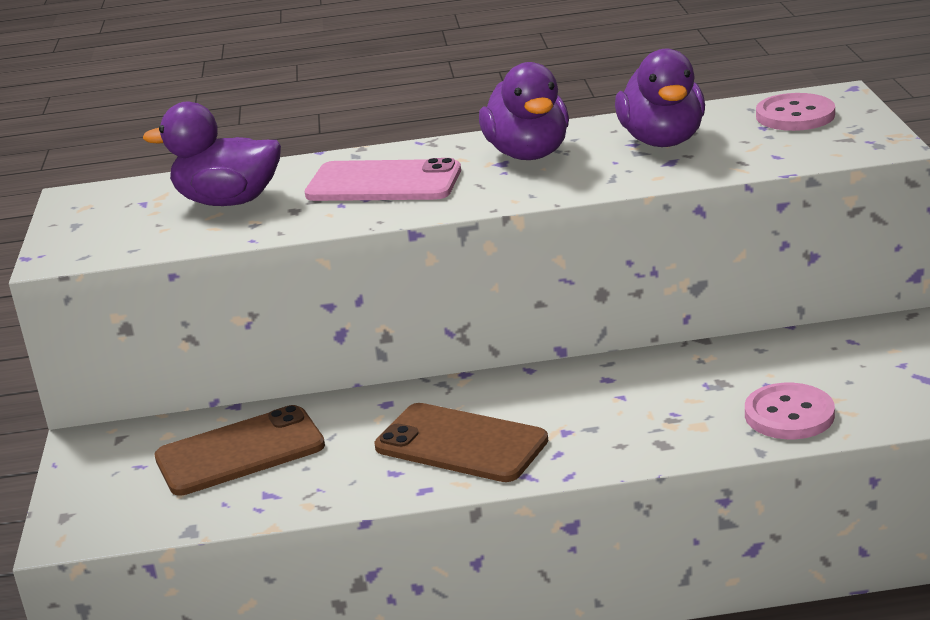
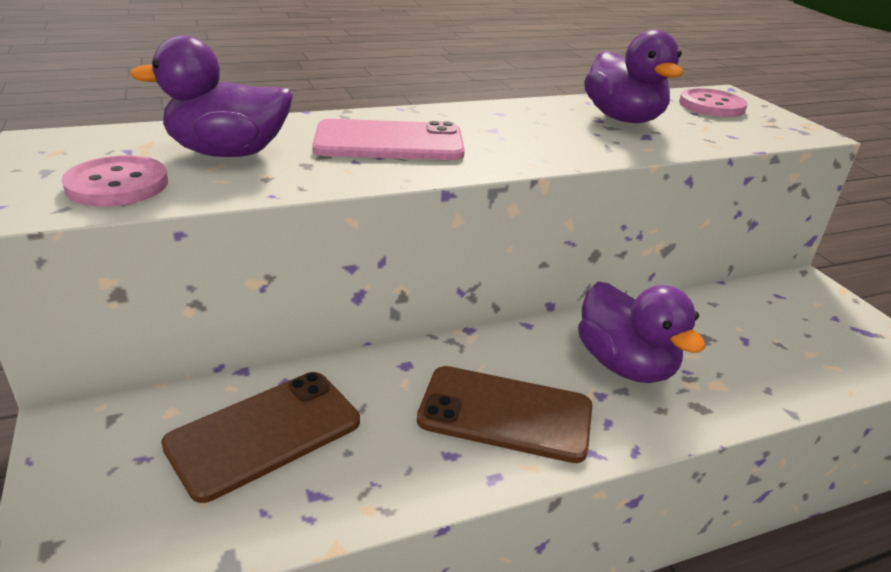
camera: 20 degrees left, 5 degrees up
(528, 154) = (512, 123): purple duck -> purple duck (625, 365)
(789, 415) = (787, 370): pink button -> pink button (117, 185)

